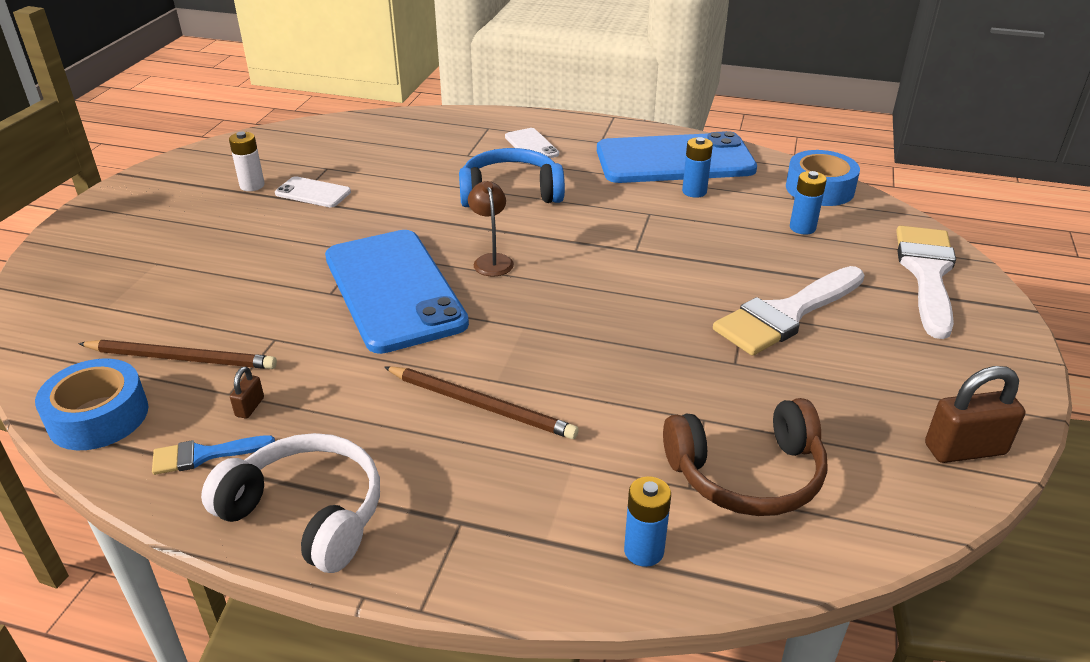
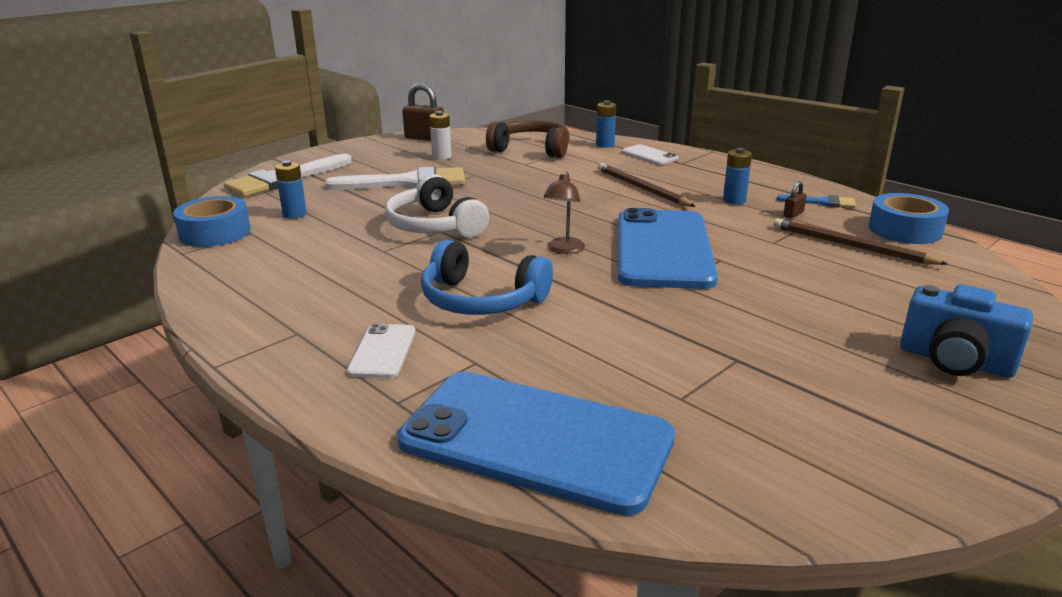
camera: 150 degrees left, 10 degrees down
(130, 238) = (955, 361): none -> blue camera
(252, 185) = (798, 397): white battery -> white battery (442, 157)
(307, 513) = (760, 177): white headphones -> white headphones (435, 226)
(313, 193) = (711, 361): white phone -> white phone (649, 155)
(674, 160) = (269, 288): blue phone -> blue phone (536, 440)
(694, 191) = (314, 256): blue battery -> blue battery (734, 200)

